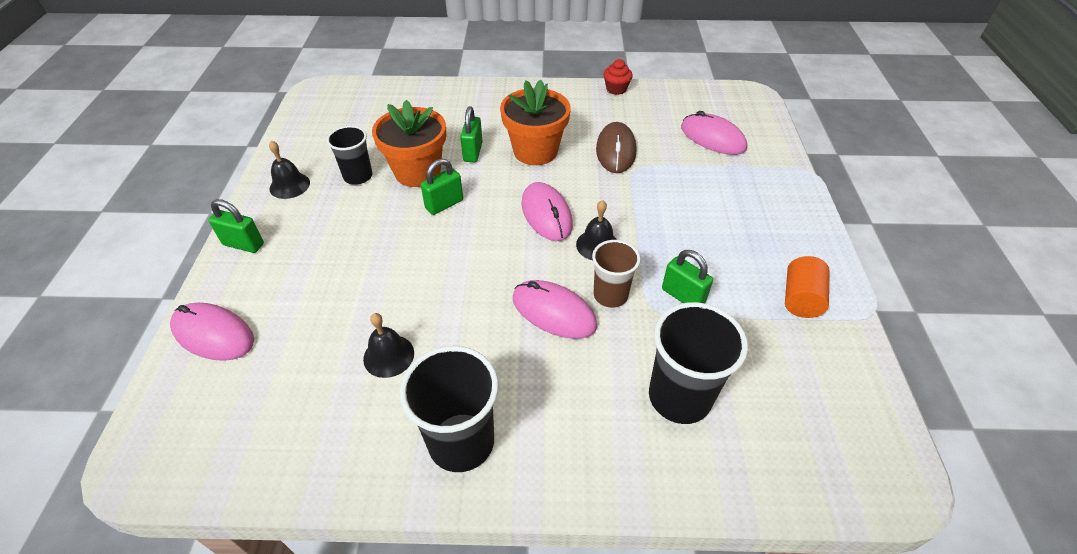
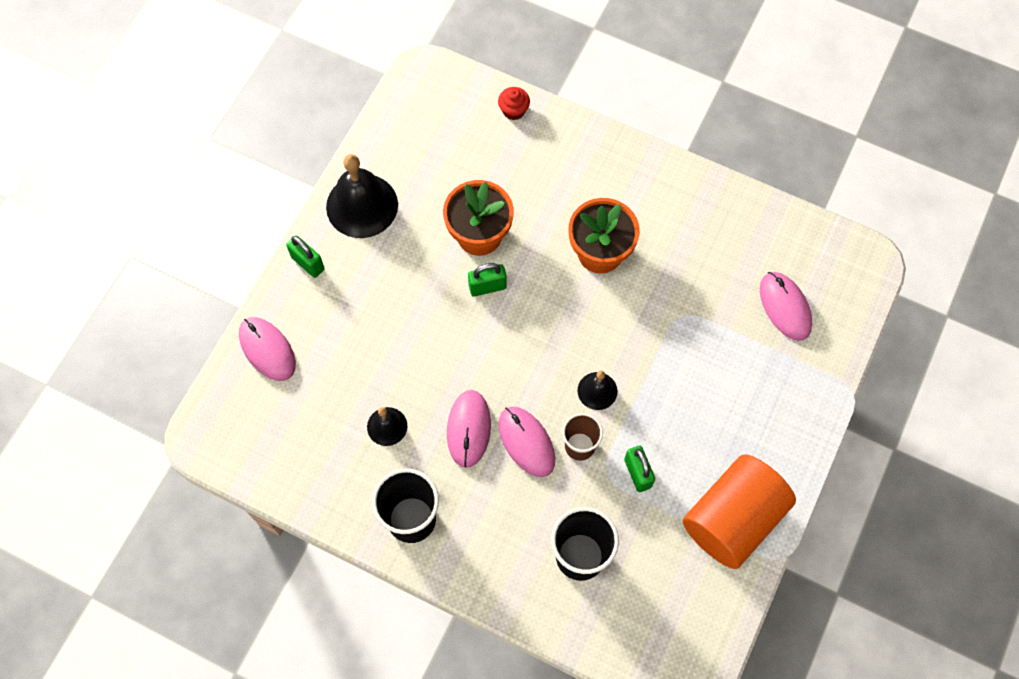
camera: 25 degrees right, 20 degrees up
(289, 185) = (362, 205): black bell -> black bell, size x1.90
(358, 176) = (424, 218): black cup -> none
(473, 152) = (540, 229): green padlock -> none
(546, 214) = (571, 337): pink mouse -> pink mouse (468, 429)
(616, 89) = (730, 193): red cupcake -> red cupcake (513, 110)
(616, 150) = (678, 284): brown mouse -> none
(800, 299) = (733, 519): orange cylinder -> orange cylinder, size x2.06

